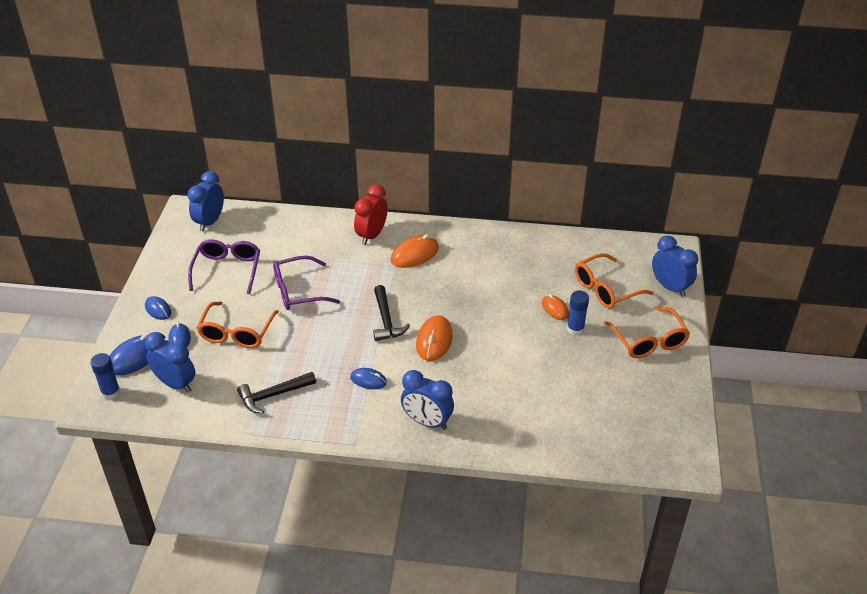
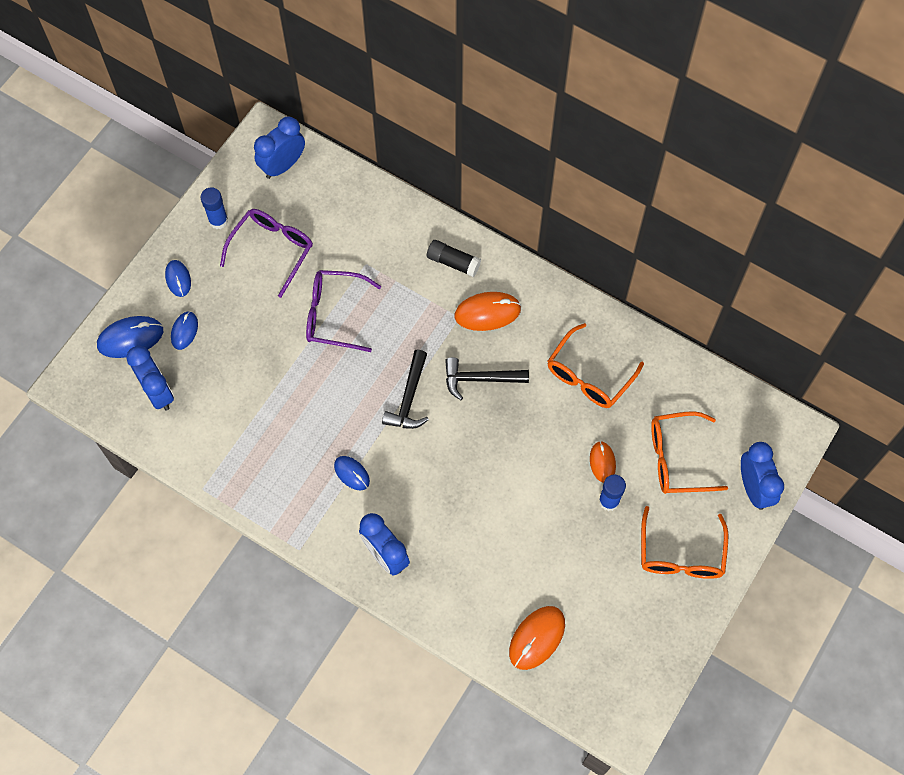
camera: 25 degrees right, 25 degrees up
(110, 392) = (91, 375): blue glue stick -> blue glue stick (218, 220)
(237, 332) = (246, 347): orange glasses -> orange glasses (589, 375)
(273, 395) = (247, 450): black hammer -> black hammer (480, 379)
(371, 235) = (453, 262): red clock -> black glue stick
(434, 340) = (446, 449): orange mouse -> orange mouse (537, 638)

